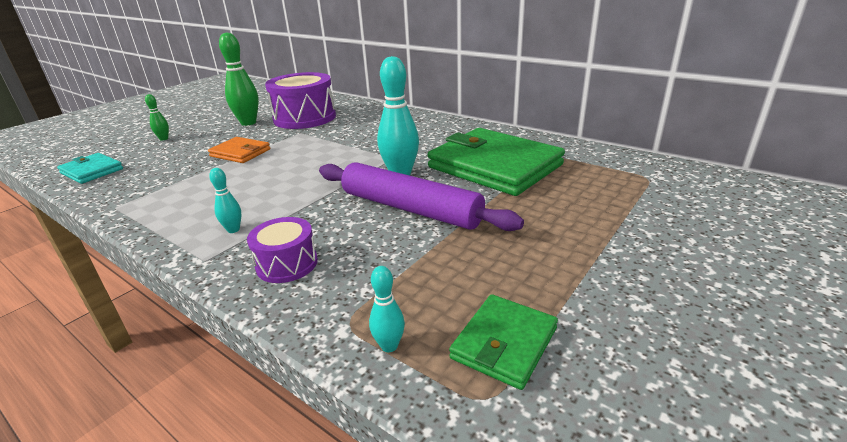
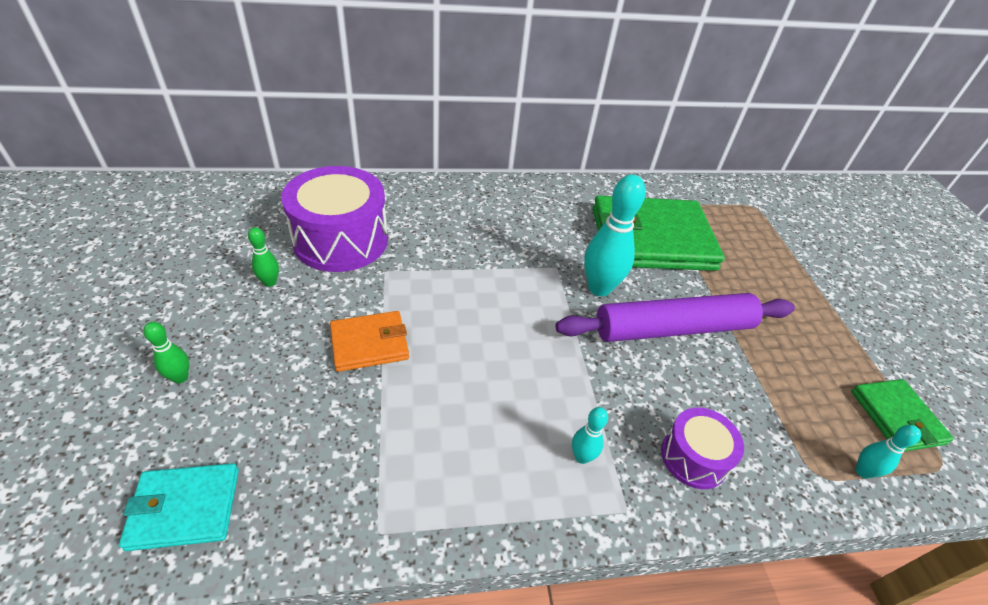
camera: 50 degrees left, 15 degrees up
(248, 123) = (270, 282): green bowling pin -> green bowling pin, size x0.50

